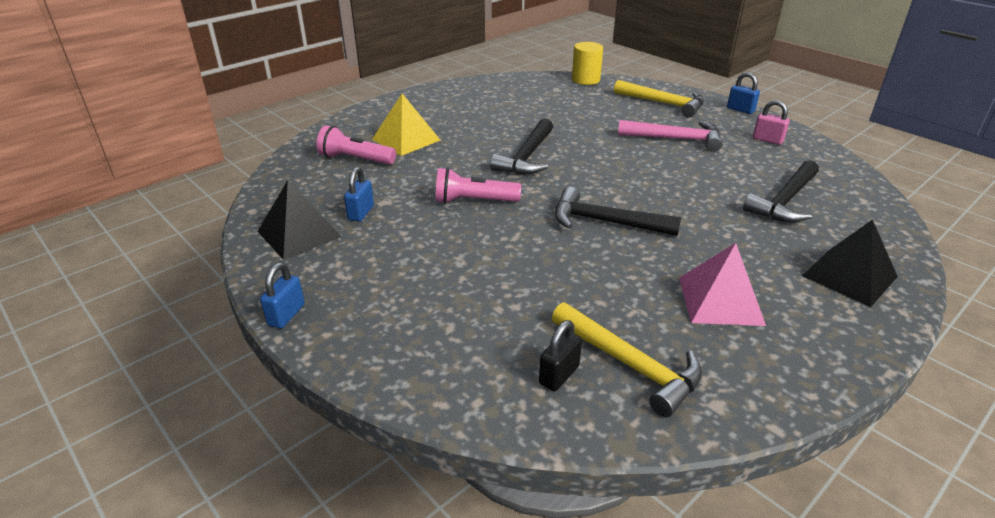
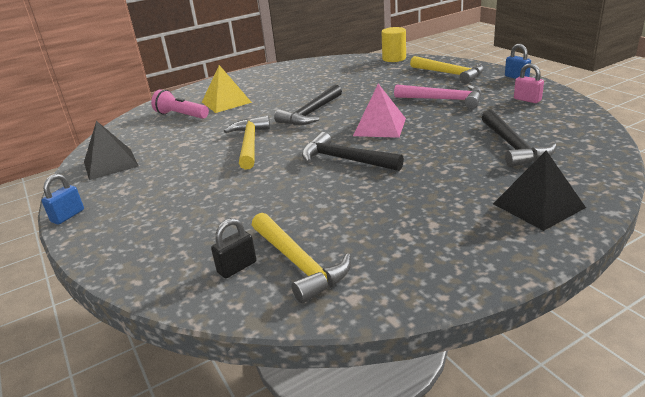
camera: 15 degrees right, 5 degrees down
(361, 213) = (162, 151): blue padlock -> none
(473, 201) = (250, 144): pink flashlight -> yellow hammer
(720, 300) = (406, 220): pink pyramid -> pink pyramid (379, 127)
(784, 201) = (513, 146): black hammer -> black hammer turned 60 degrees counterclockwise

